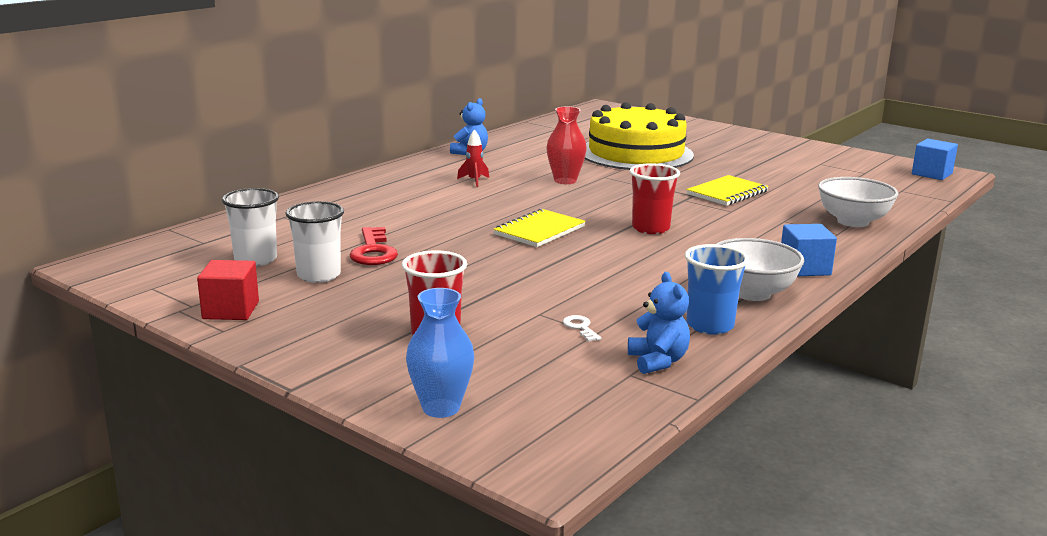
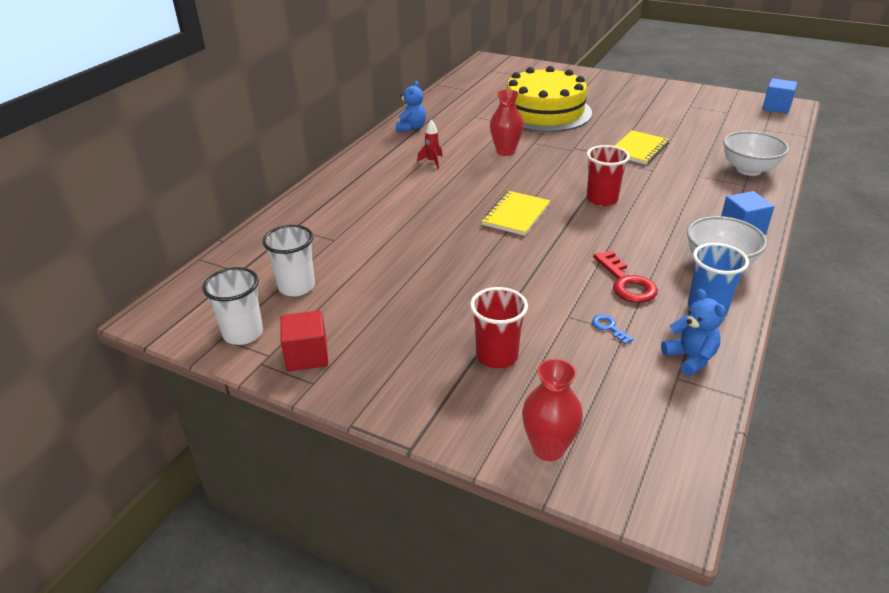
camera: 10 degrees left, 15 degrees up
(319, 275) = (361, 298): white cup -> white cup (243, 333)
(373, 251) = (392, 261): red key -> red key (626, 282)
(441, 408) = (548, 448): blue vase -> red vase
(580, 327) = (609, 328): white key -> blue key

